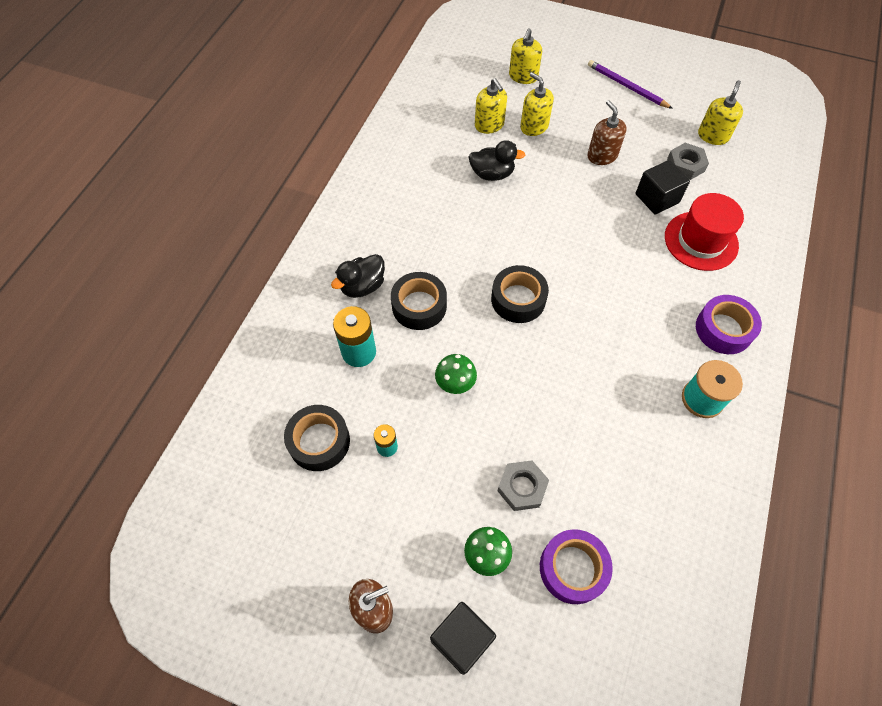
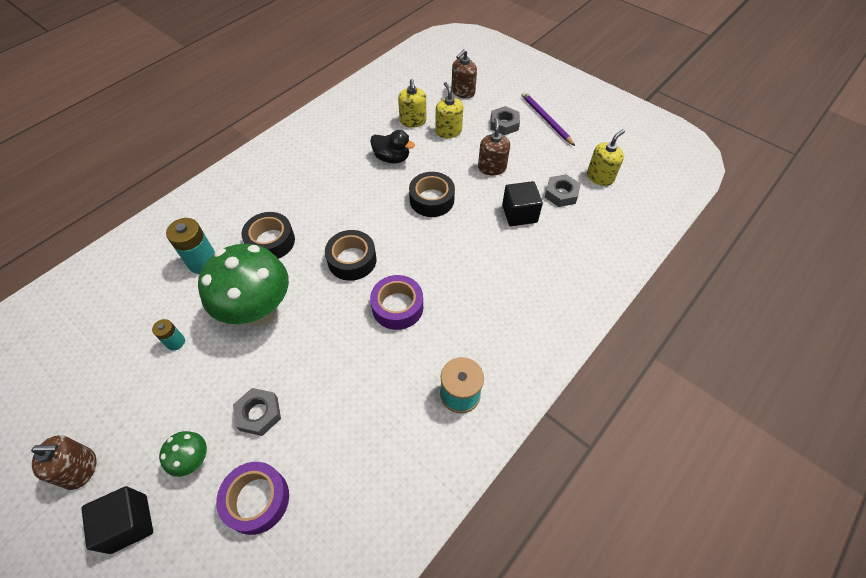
camera: 20 degrees right, 5 degrees down
(319, 441) = (129, 320): black tape -> black tape (431, 200)
(362, 286) = (238, 214): black duck -> none
(455, 385) = (259, 311): green mushroom -> green mushroom, size x2.22
(523, 76) = (463, 92): yellow soap dispenser -> brown soap dispenser
(587, 103) = (504, 124): none -> grey nut
(701, 241) = (538, 259): red hat -> none
(723, 329) = (515, 340): purple tape -> purple tape (397, 307)

